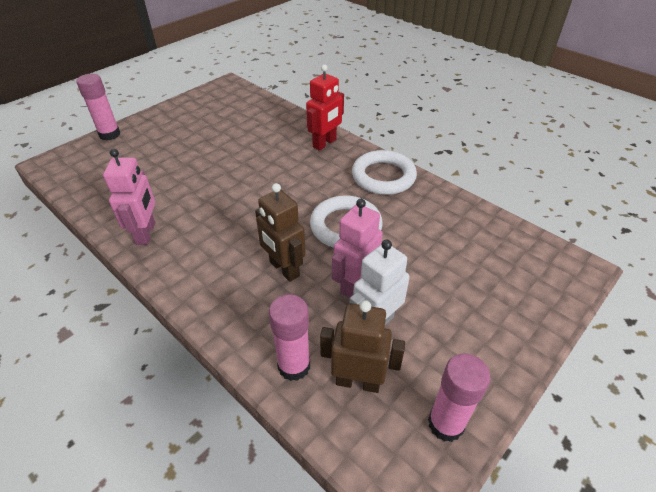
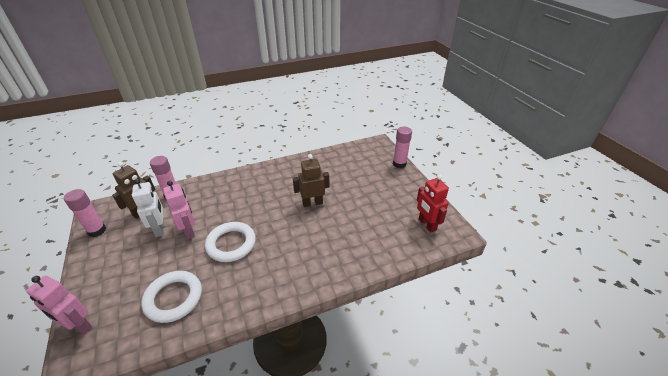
camera: 115 degrees right, 5 degrees down
(146, 233) = (292, 167): pink robot -> pink robot (79, 326)
(284, 269) = (225, 207): brown robot -> brown robot (312, 203)
(325, 143) = (327, 268): red robot -> red robot (427, 224)
(383, 176) = (260, 288): white ring -> white ring (173, 298)

